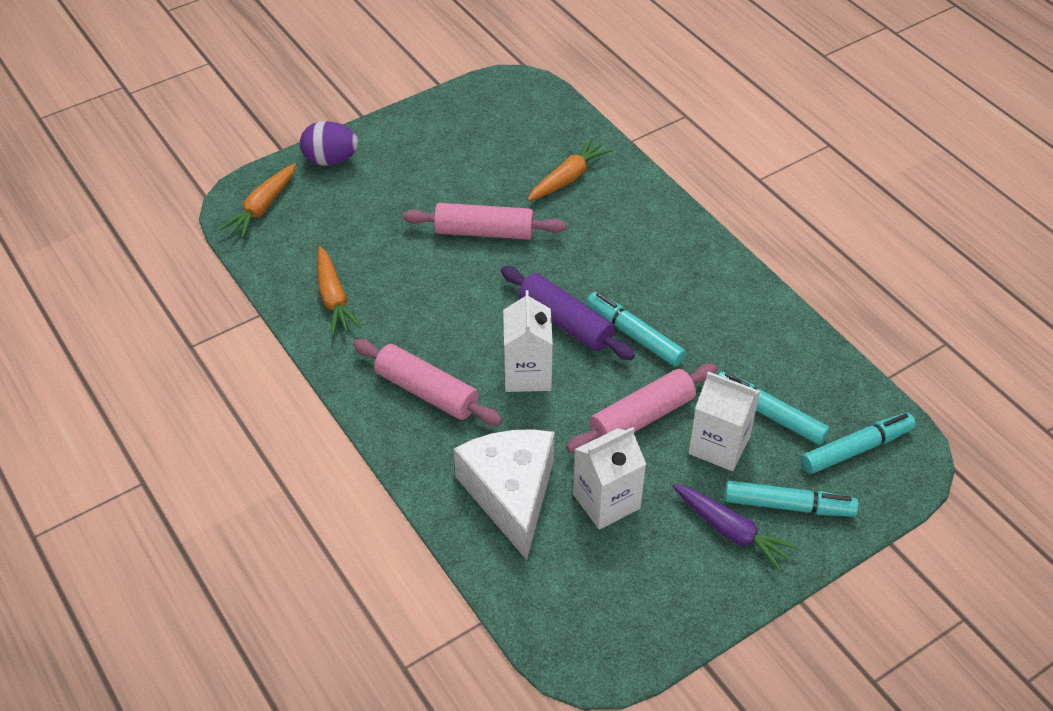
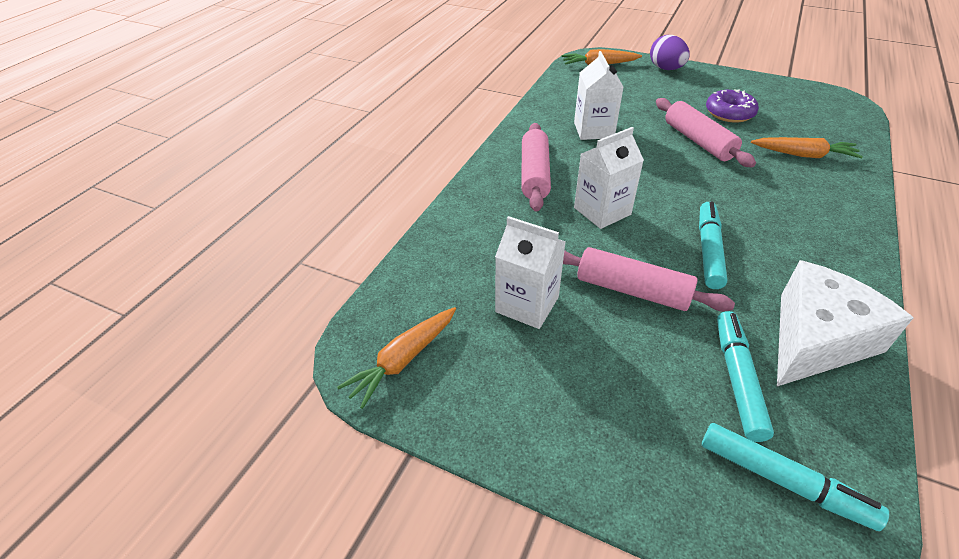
camera: 60 degrees right, 5 degrees down
(333, 298) = (565, 112): orange carrot -> orange carrot (403, 360)
(460, 175) = (729, 113): none -> purple donut
(511, 494) = (486, 249): white cheese -> white cheese (816, 339)
(565, 322) = (672, 209): purple rolling pin -> none
(719, 445) = (659, 355): white carton -> white carton (593, 130)
(731, 531) = (572, 408): purple carrot -> none
(788, 506) = (646, 445): turquoise marker -> none

